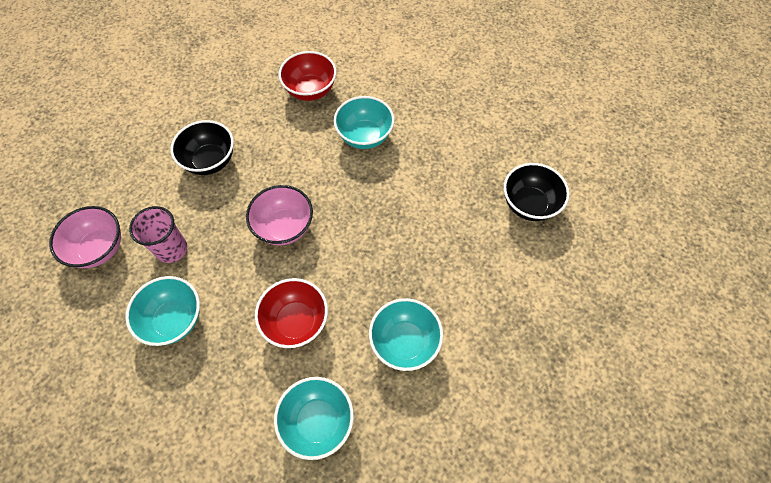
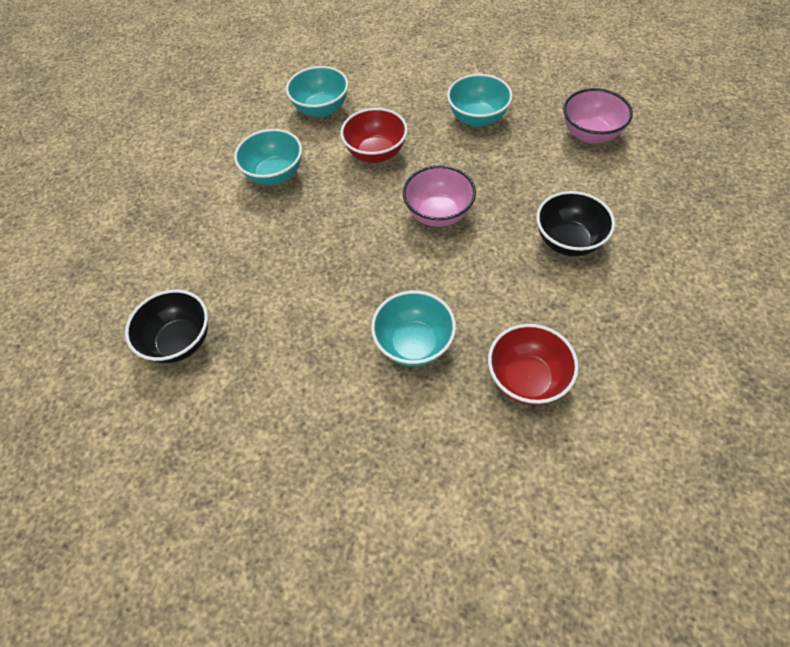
camera: 160 degrees right, 5 degrees down
(172, 249) = (527, 158): pink cup -> none

